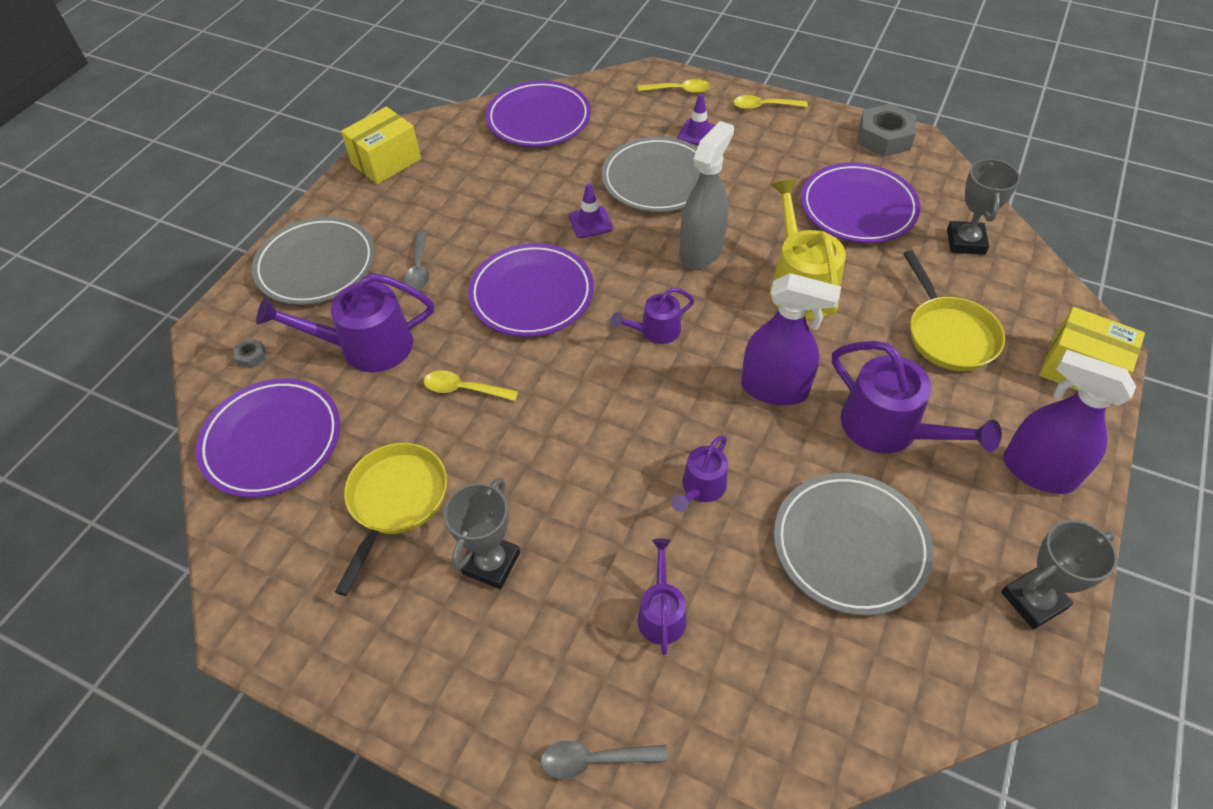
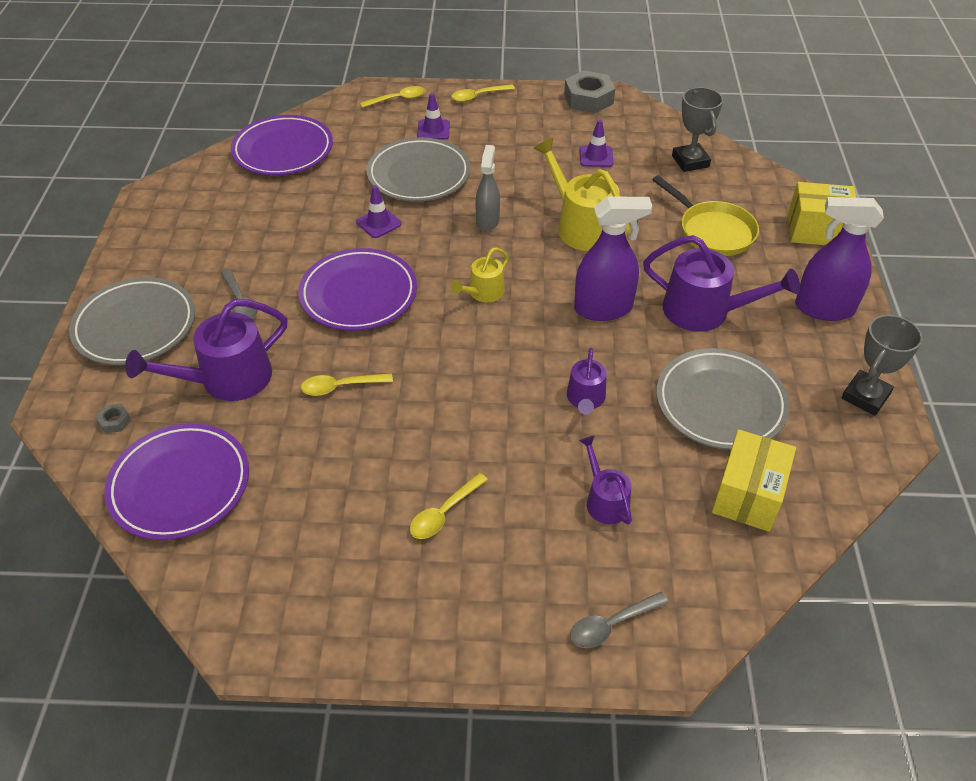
camera: 25 degrees left, 5 degrees down
(386, 161) = (154, 220): yellow box -> yellow box (748, 495)
(396, 501) = (329, 494): yellow pan -> none
(491, 563) = (444, 513): grey trophy -> yellow spoon
(655, 331) = (483, 293): purple watering can -> yellow watering can
(701, 251) = (487, 221): grey spray bottle -> grey spray bottle, size x0.65
(858, 208) = (596, 156): purple plate -> purple traffic cone

